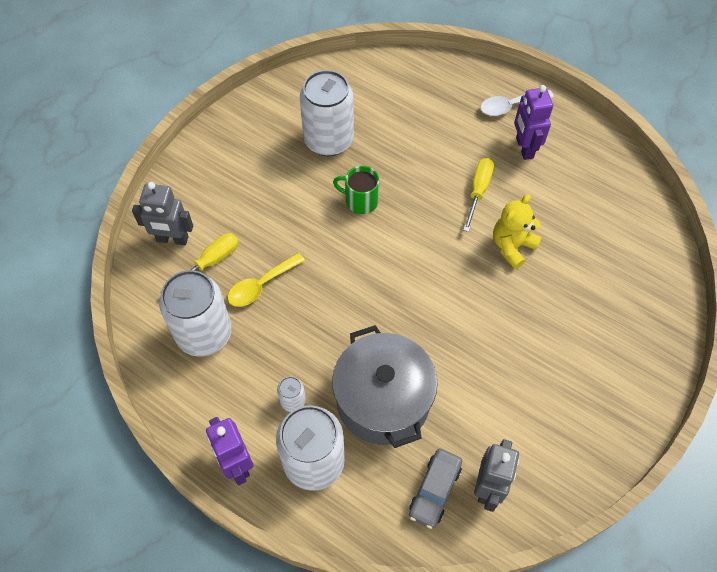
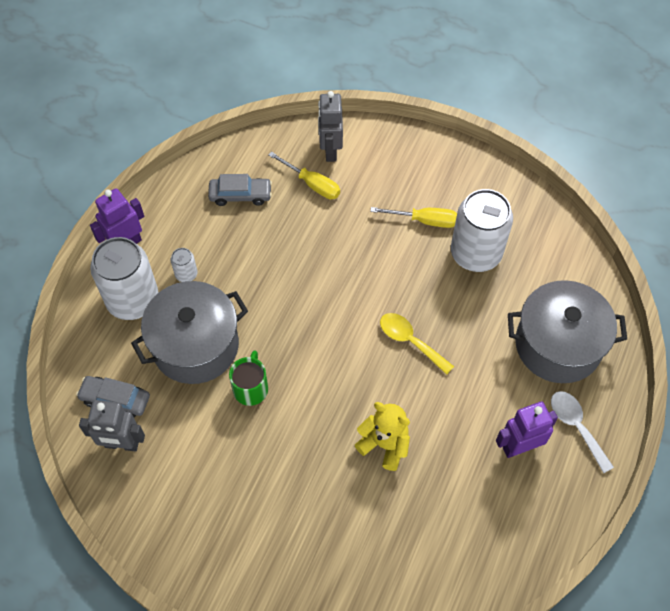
camera: 80 degrees right, 0 degrees up
(204, 333) = (240, 195): white can -> grey car
(261, 285) = (296, 228): yellow spoon -> yellow spoon (410, 341)
(360, 200) = (408, 294): green mug -> green mug (251, 388)
(433, 101) = (558, 345): none -> grey pot
(478, 191) = (447, 404): yellow screwdriver -> yellow screwdriver (424, 220)

